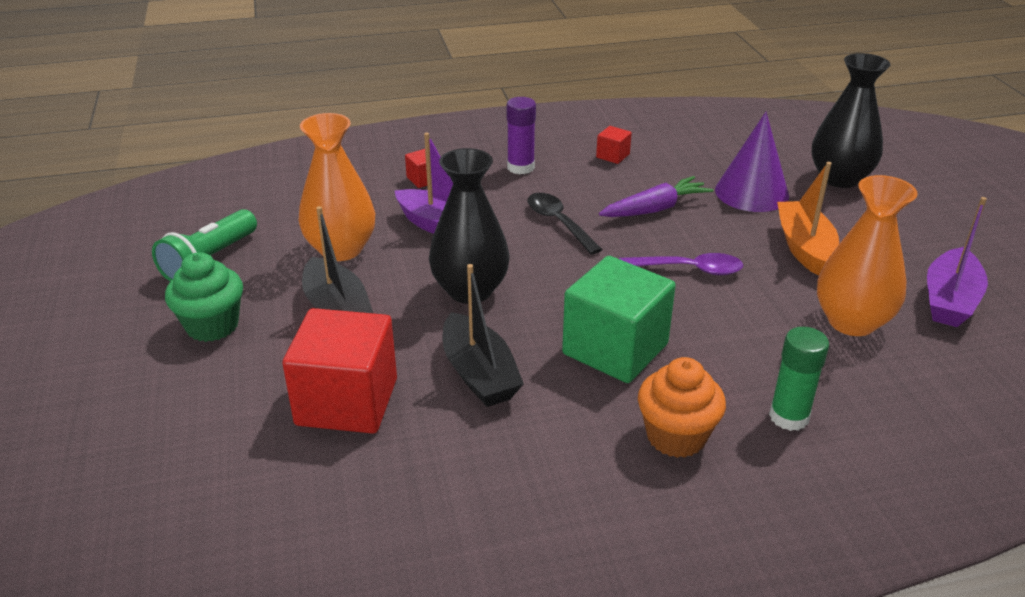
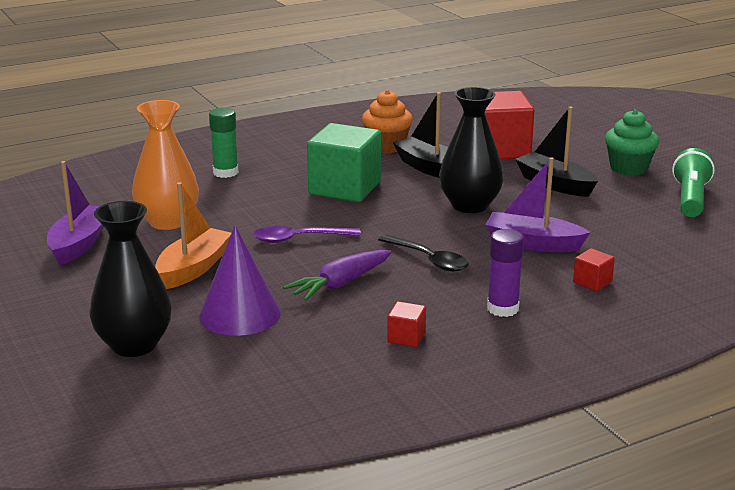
camera: 165 degrees right, 10 degrees down
(341, 249) = (598, 218): orange vase -> none
(676, 436) = (295, 158): orange cupcake -> orange cupcake (387, 146)
(804, 247) = (193, 268): orange boat -> orange boat turned 135 degrees counterclockwise

